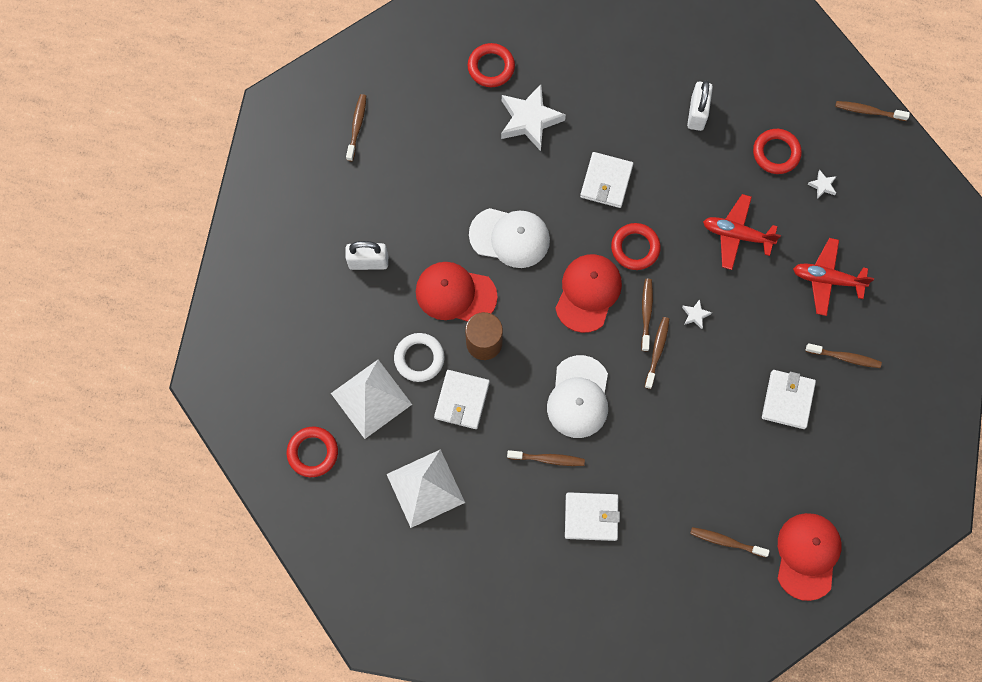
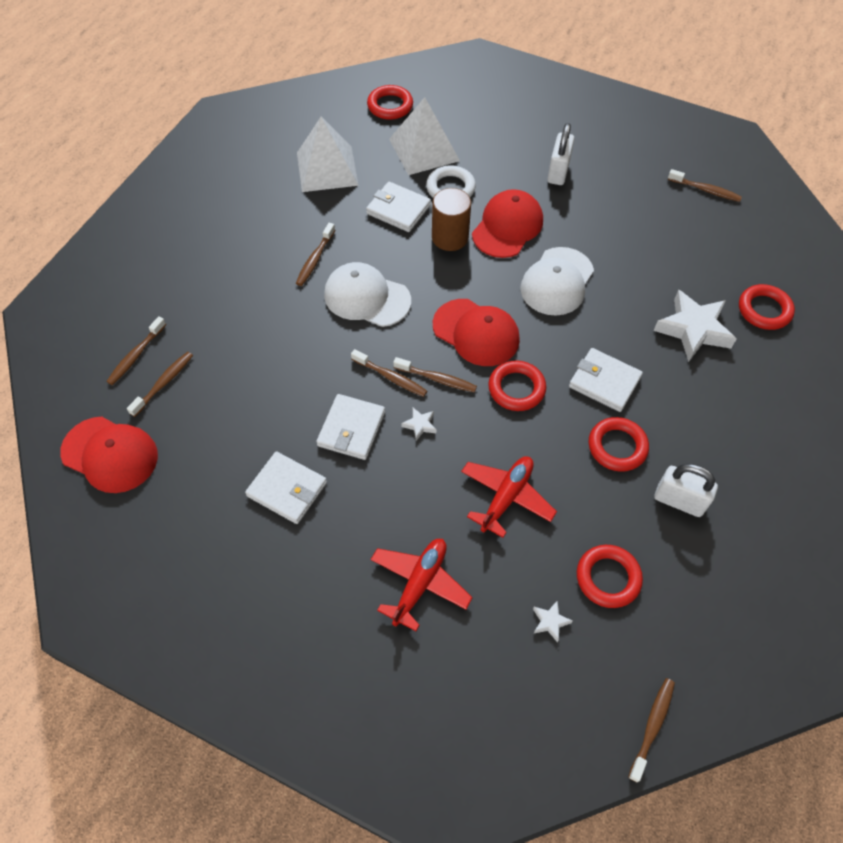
camera: 105 degrees right, 15 degrees down
(591, 517) = (244, 278): white wallet -> white wallet (351, 429)
(665, 163) = (617, 447): none -> red ring
(844, 357) = (313, 570): brown toothbrush -> brown toothbrush (136, 355)

